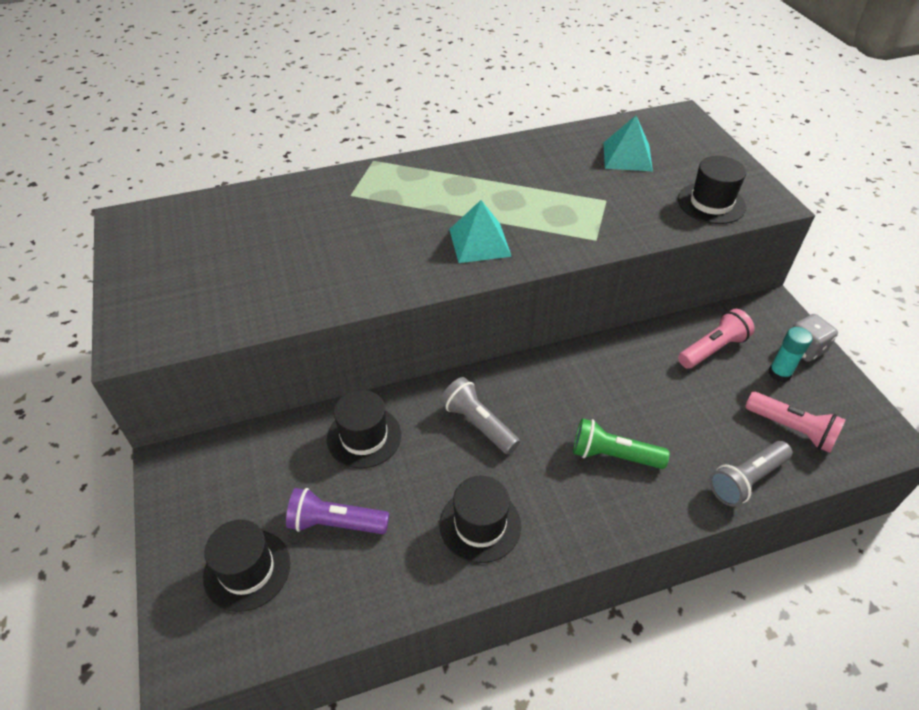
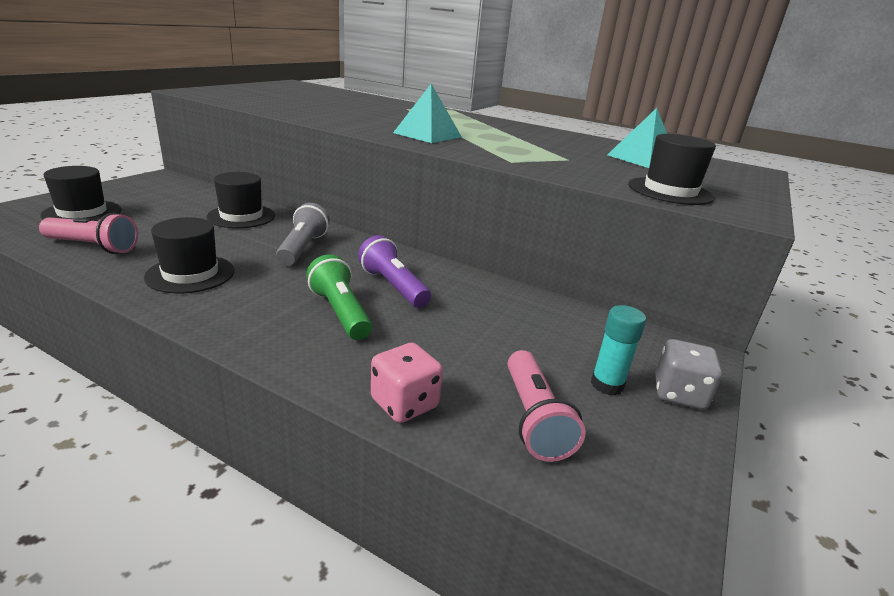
camera: 45 degrees right, 20 degrees down
(335, 523) = (147, 226): purple flashlight -> purple flashlight (393, 286)
(713, 349) = (565, 331): pink flashlight -> pink flashlight (94, 247)
(746, 480) = (404, 403): grey flashlight -> pink dice

